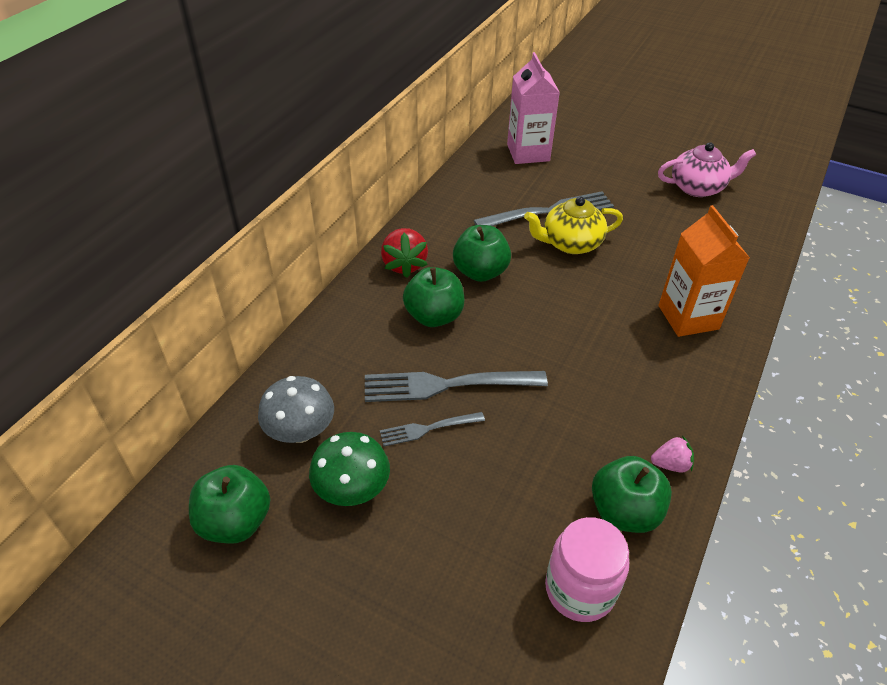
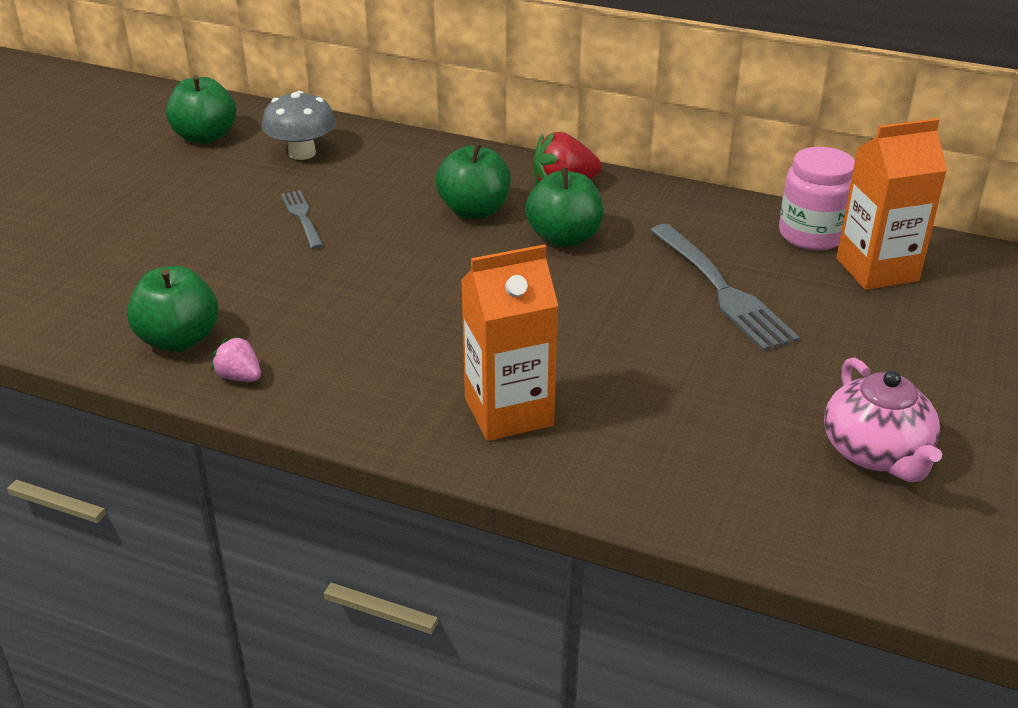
camera: 85 degrees right, 10 degrees down
(352, 489) = (231, 184): green mushroom -> none
(448, 385) = (365, 225): grey fork -> none
(528, 153) = (877, 269): pink carton -> orange carton
(570, 243) = (651, 308): yellow teapot -> none
(580, 589) = (94, 309): pink jar -> pink jar (811, 235)
(670, 464) = (239, 377): pink strawberry -> pink strawberry turned 135 degrees clockwise

